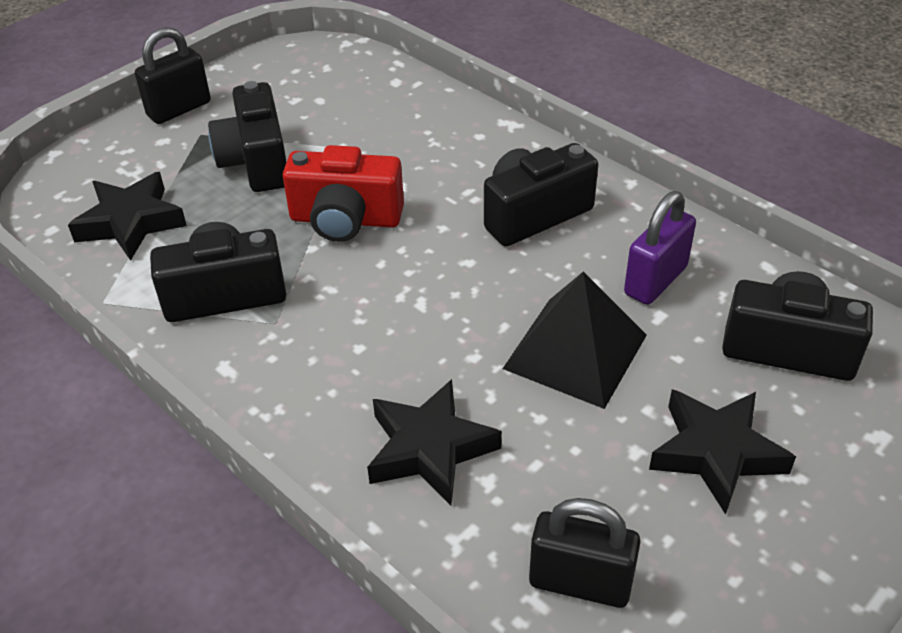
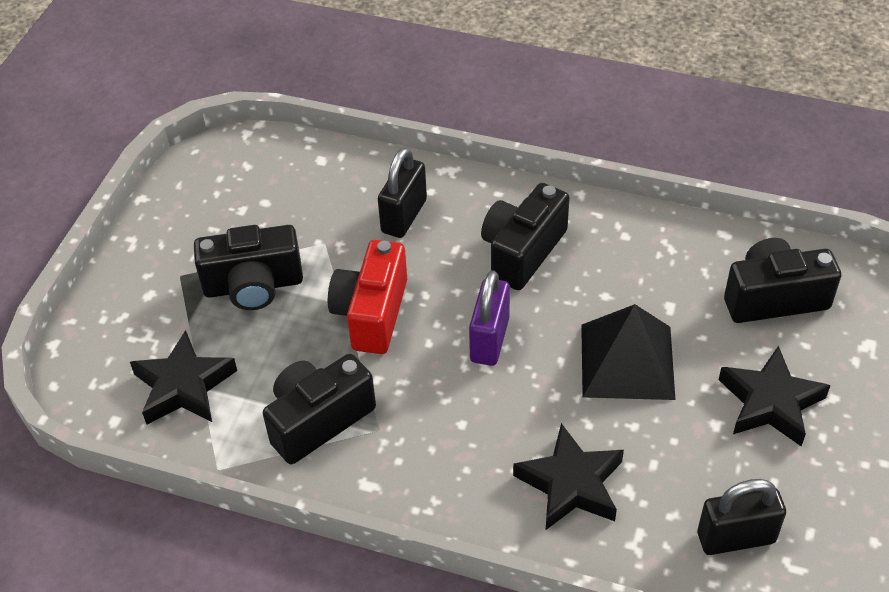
camera: 25 degrees left, 5 degrees up
(179, 109) = (140, 256): black padlock -> black padlock (404, 216)
(256, 162) = (253, 285): black camera -> black camera turned 60 degrees counterclockwise
(345, 219) = (372, 313): red camera -> red camera turned 120 degrees clockwise
(655, 280) = (650, 277): purple padlock -> purple padlock (489, 340)

